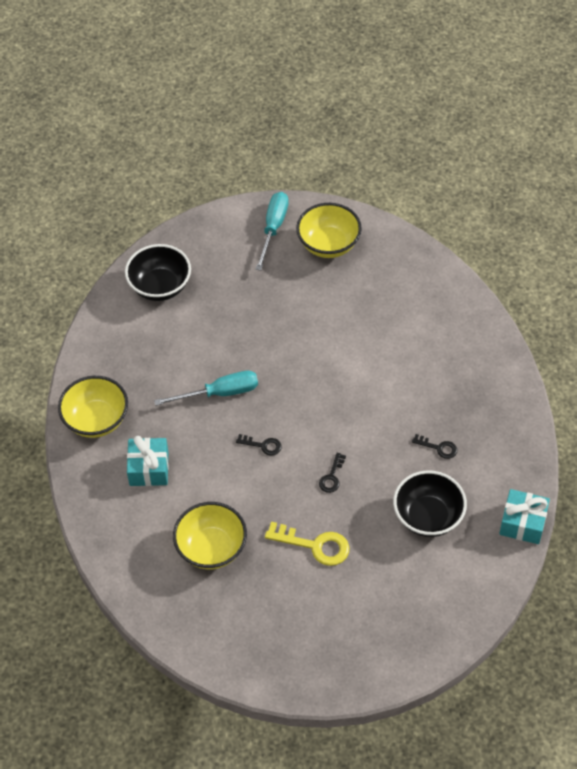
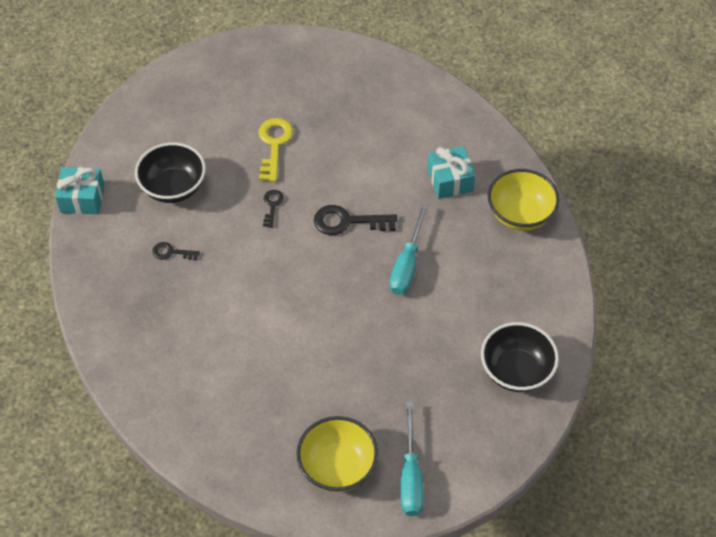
camera: 165 degrees right, 0 degrees up
(211, 548) = (367, 126): yellow bowl -> none
(220, 393) = (407, 264): turquoise screwdriver -> turquoise screwdriver turned 45 degrees counterclockwise
(263, 445) = (347, 222): black key -> black key, size x1.79
(315, 545) = (274, 145): yellow key -> yellow key turned 90 degrees clockwise

